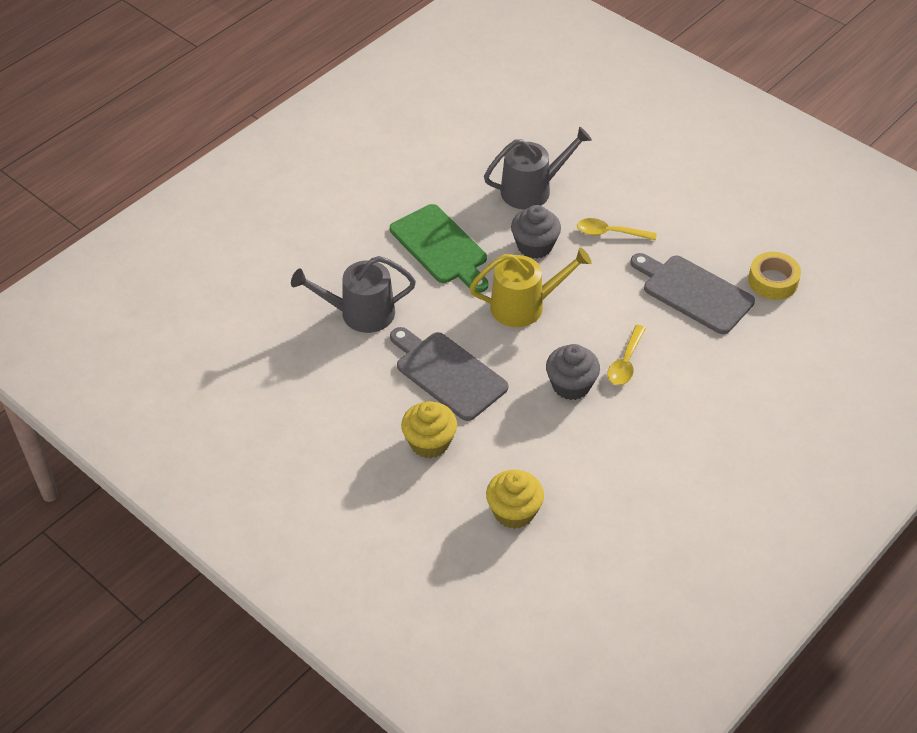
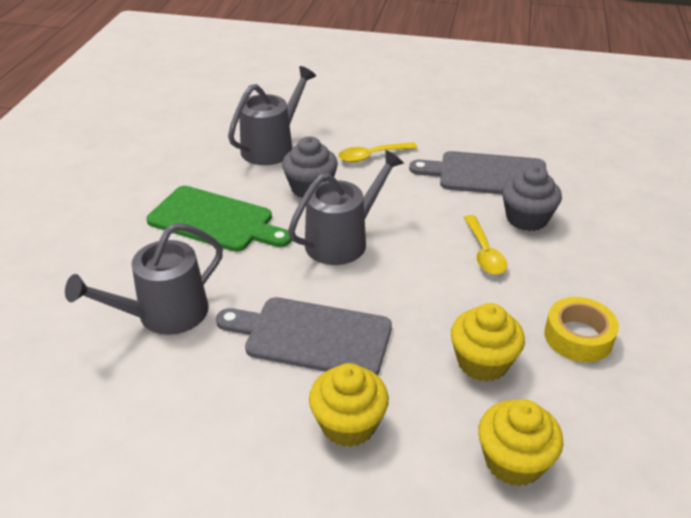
camera: 30 degrees left, 10 degrees down
(524, 306) = (342, 241): yellow watering can -> grey watering can
(549, 443) = (482, 362): none -> yellow cupcake
(571, 385) = (452, 294): grey cupcake -> grey cupcake (526, 218)
(773, 281) = (541, 145): yellow tape -> yellow tape (578, 337)

